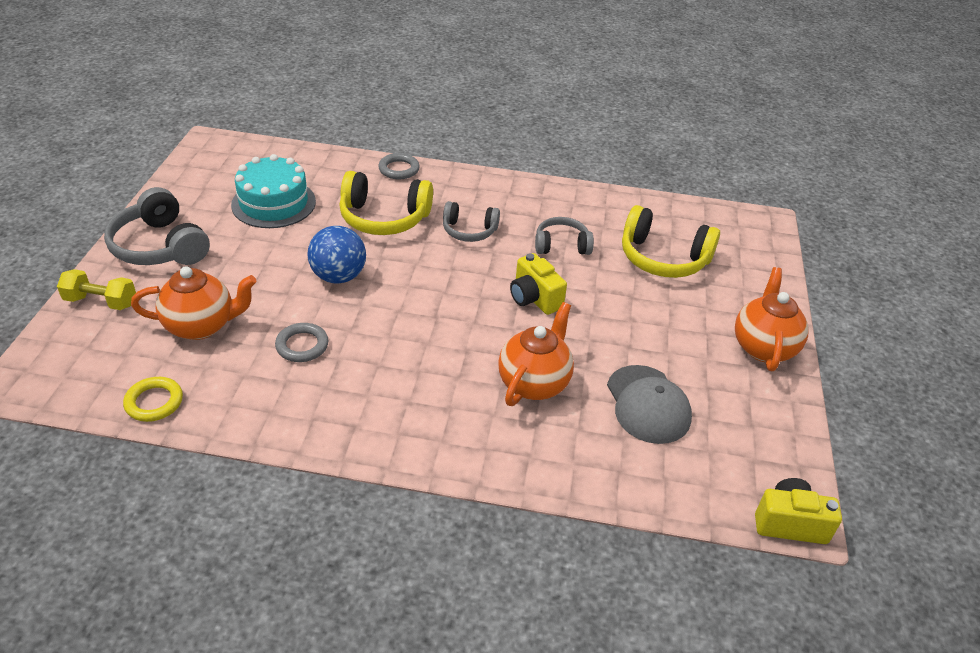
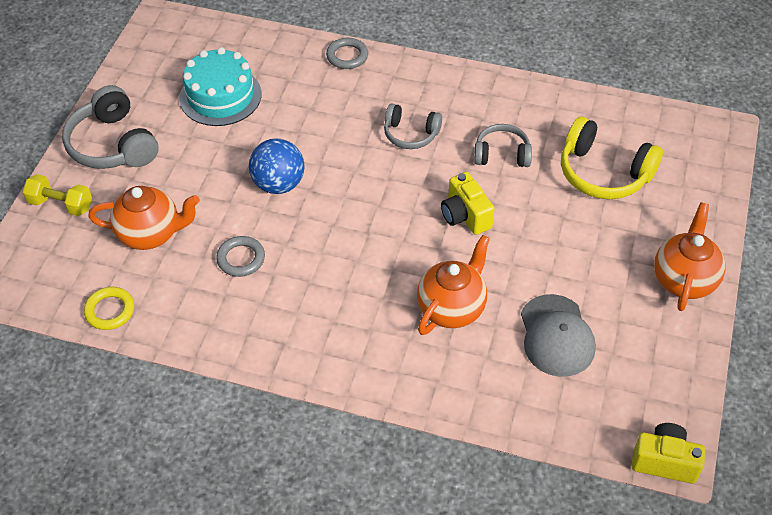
camera: 10 degrees right, 10 degrees up
(384, 218) = (327, 116): yellow headphones -> none

